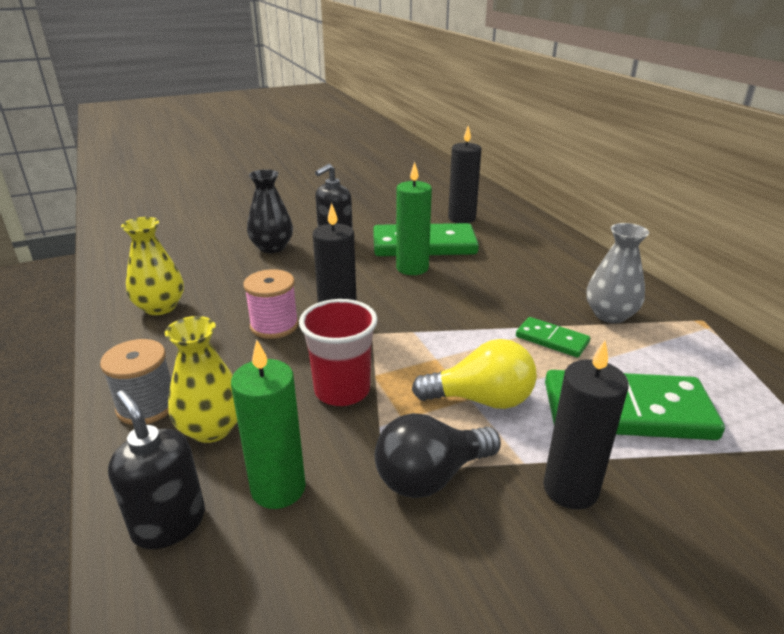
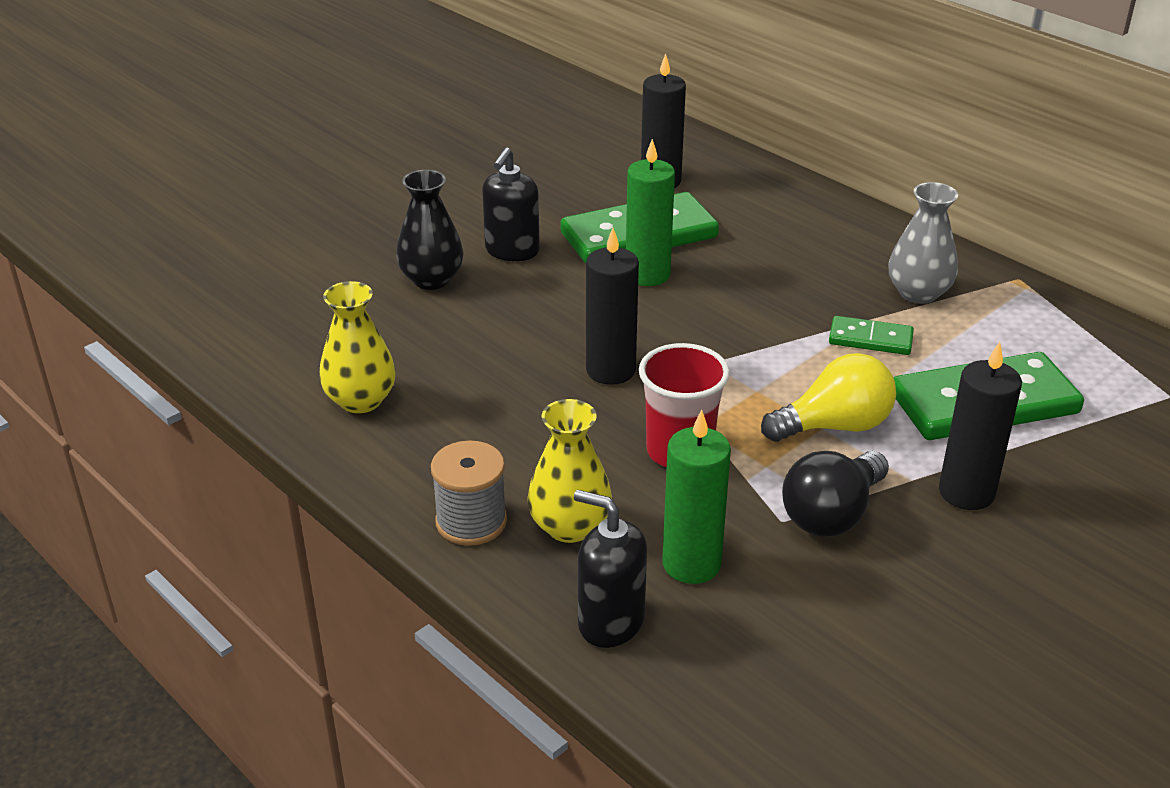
camera: 20 degrees left, 5 degrees up
(274, 326) = (535, 392): pink spool -> none

